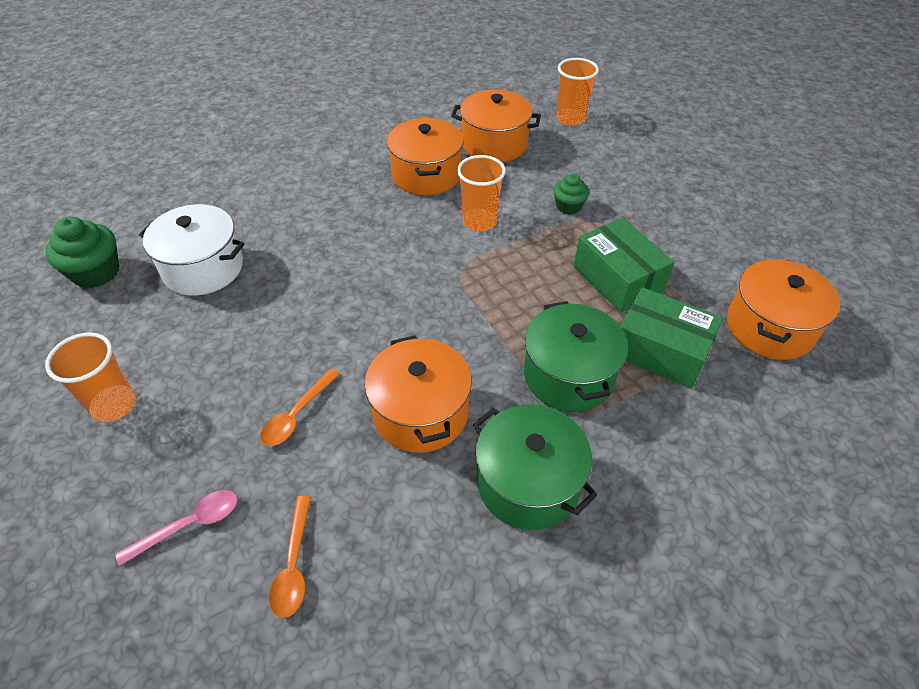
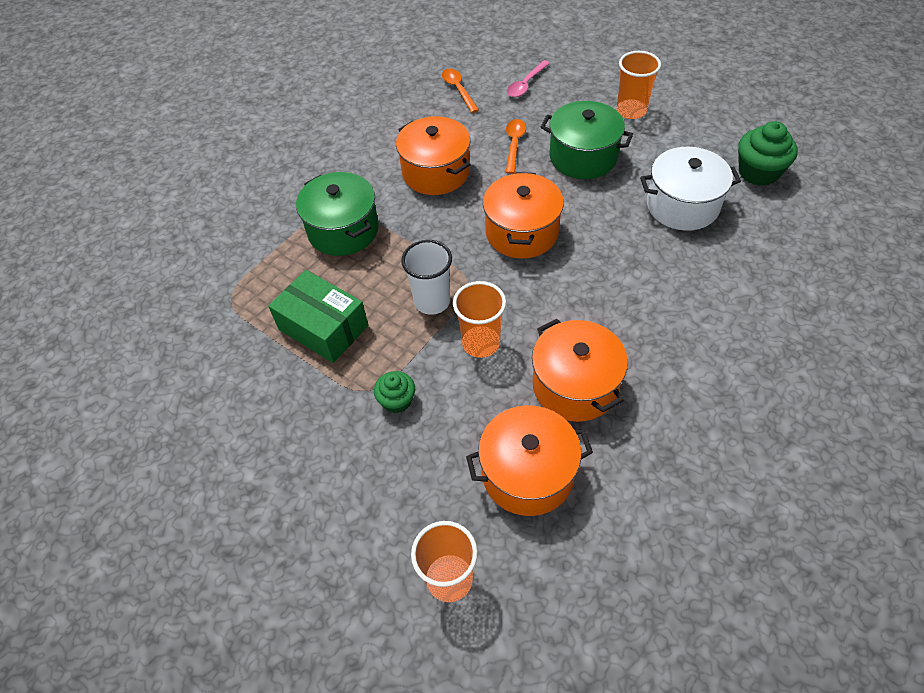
camera: 160 degrees right, 5 degrees up
(504, 266) = (432, 301): none -> white cup
(528, 483) = (349, 161): green pot -> green pot (583, 157)
(660, 351) = (275, 273): green box -> none
(769, 327) = (182, 327): orange pot -> orange pot (522, 232)

